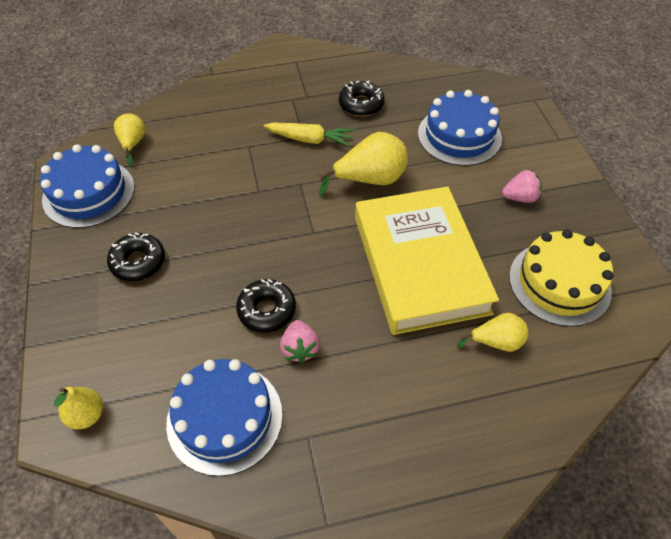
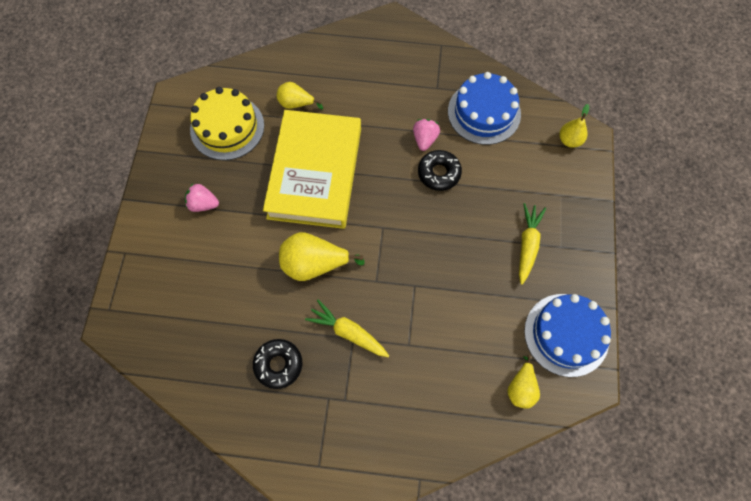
camera: 160 degrees left, 15 degrees up
(138, 262) = (527, 245): black donut -> yellow carrot
(459, 136) = (209, 288): blue cake -> none

